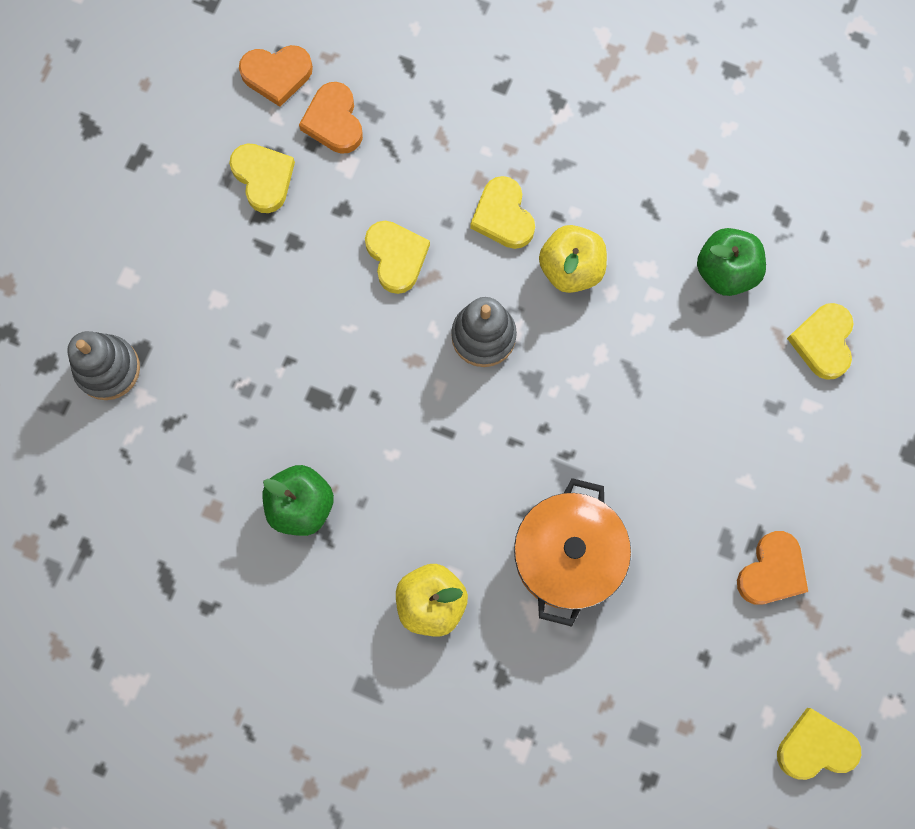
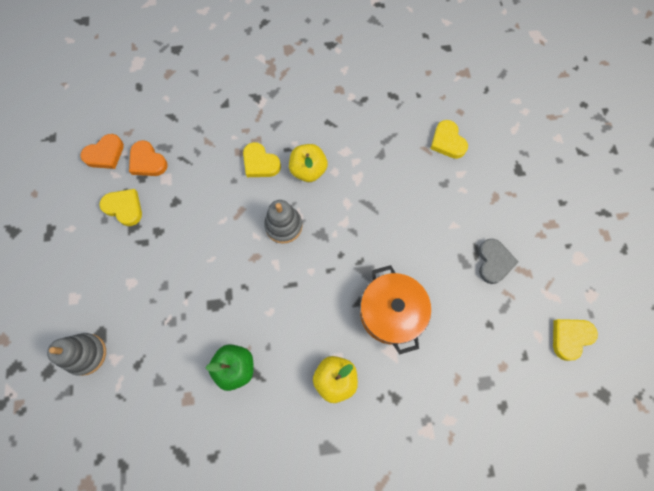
camera: 30 degrees left, 5 degrees down
(396, 257) = (216, 210): yellow heart -> none
(725, 271) = (383, 133): green apple -> none
(772, 571) = (493, 262): orange heart -> grey heart

